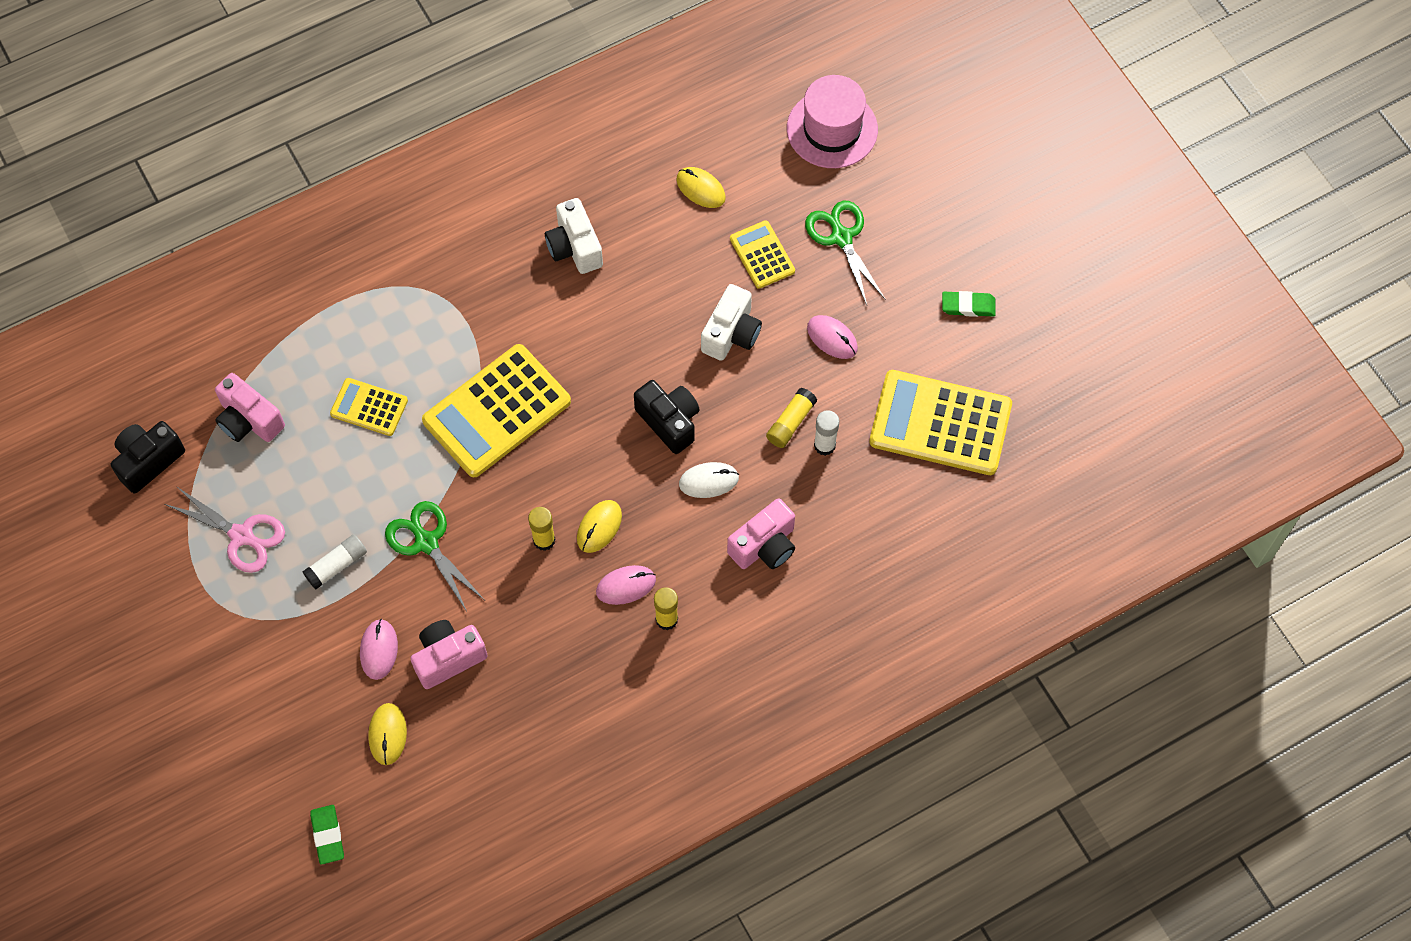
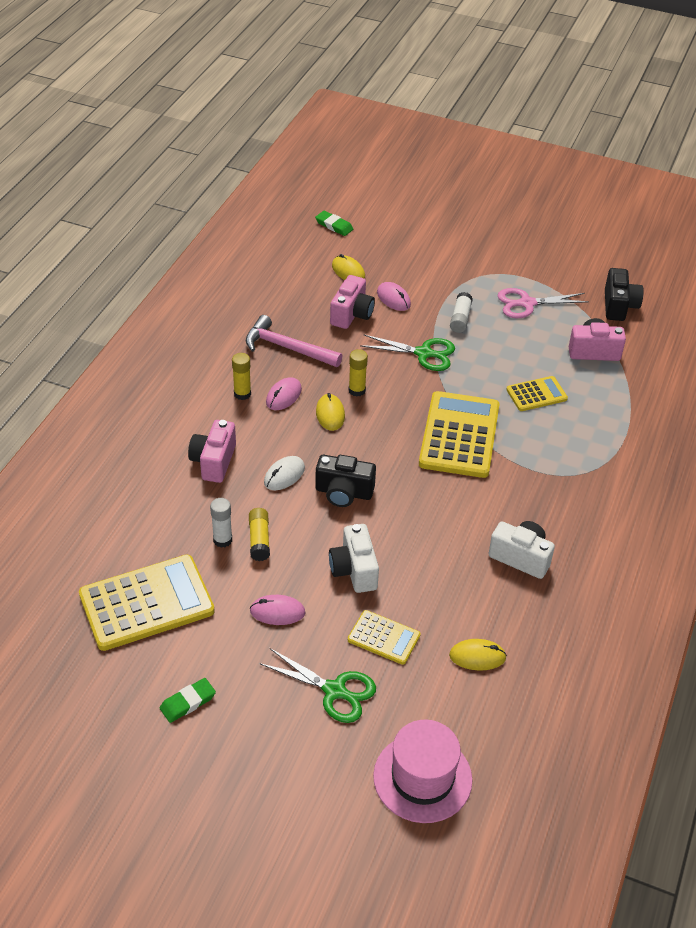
camera: 140 degrees right, 20 degrees down
(564, 655) = (287, 348): none -> pink hammer

